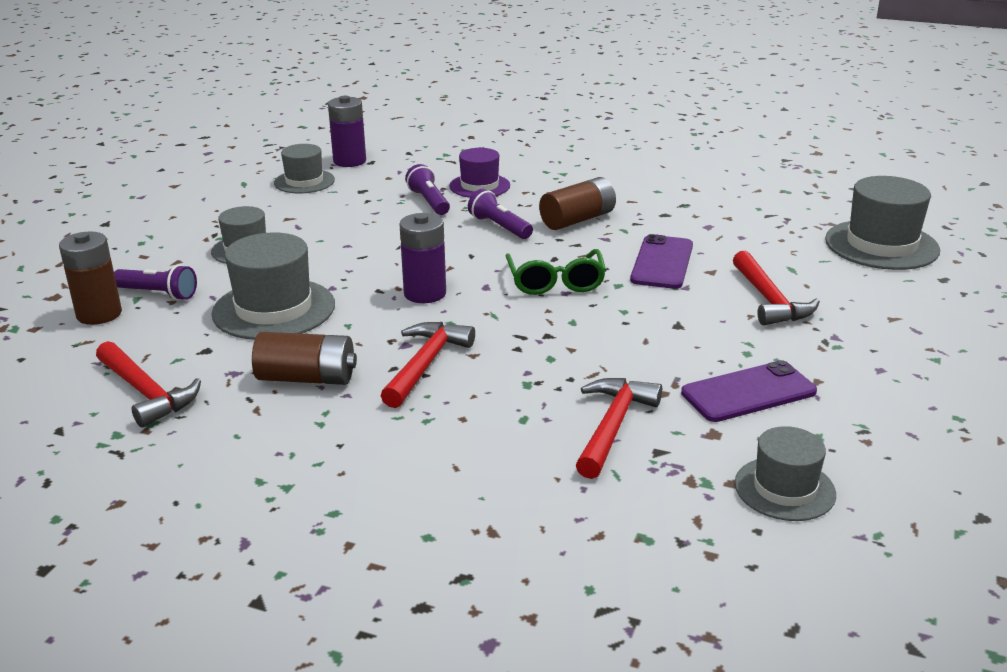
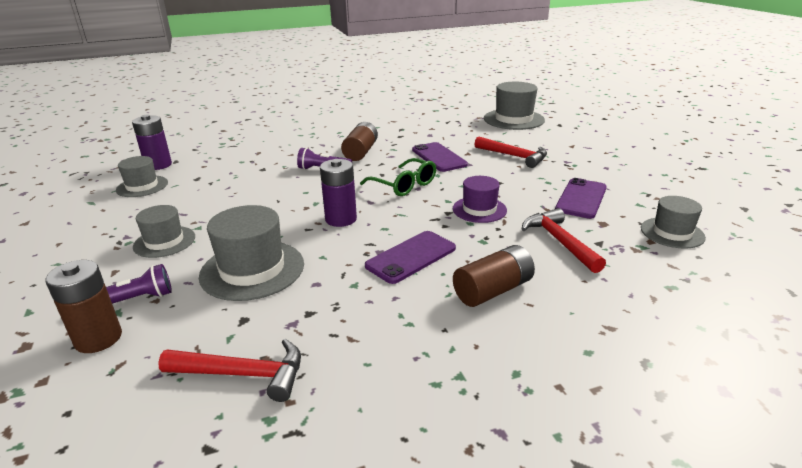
camera: 40 degrees left, 0 degrees up
(307, 378) = (352, 301): brown battery -> brown battery (493, 290)
(425, 364) = (411, 257): red hammer -> purple phone
(429, 202) = (255, 170): purple flashlight -> none
(479, 186) = (273, 153): purple hat -> purple hat (479, 209)

